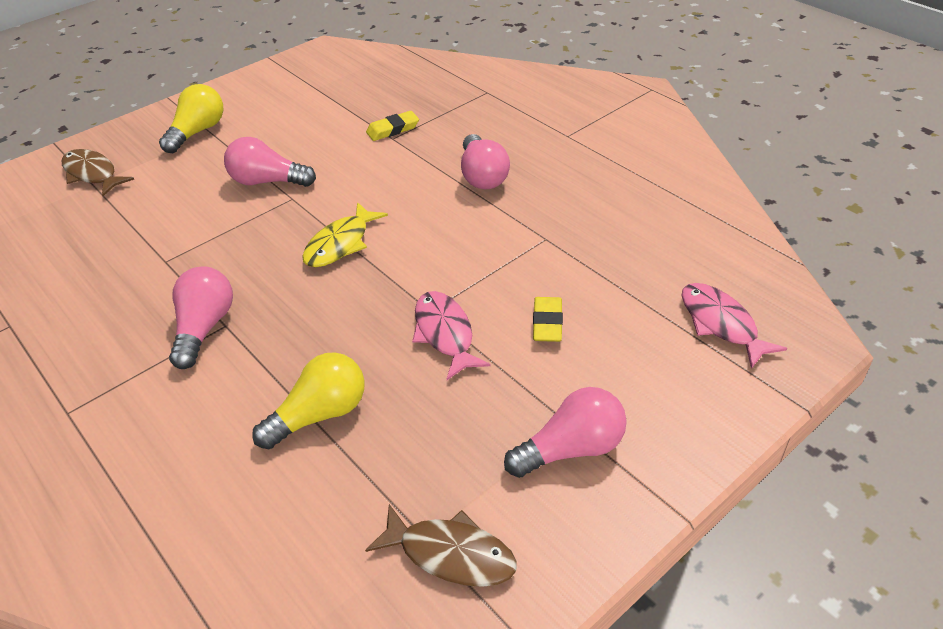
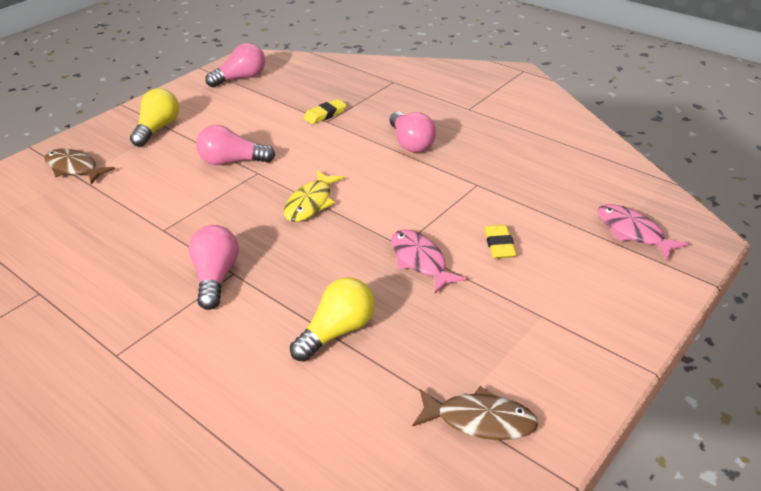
camera: 10 degrees left, 5 degrees down
(571, 449) = (548, 333): pink light bulb -> pink light bulb (241, 78)

